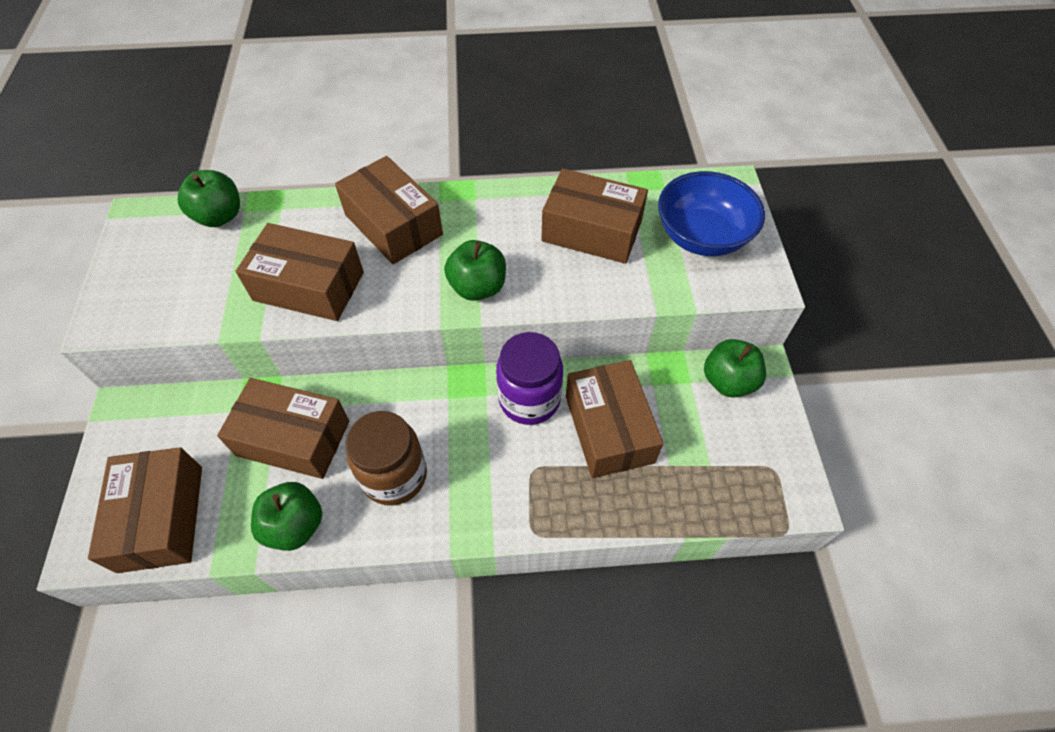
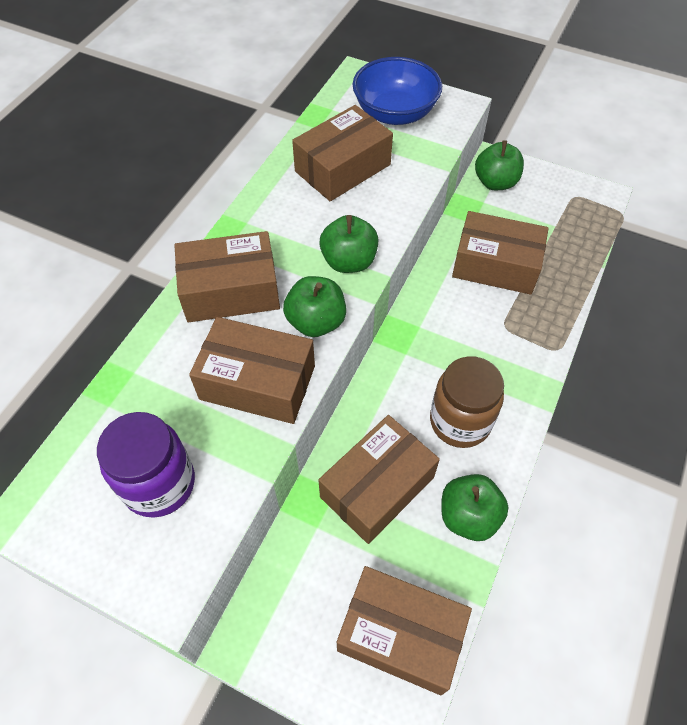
camera: 60 degrees left, 0 degrees up
(219, 216) = (98, 431): green apple -> green apple (316, 322)
(309, 286) = (257, 382): brown box -> brown box turned 60 degrees clockwise
(529, 399) = (441, 300): purple jar -> purple jar (159, 484)

